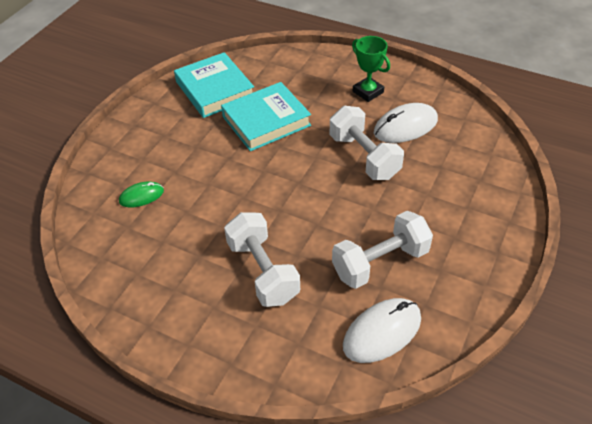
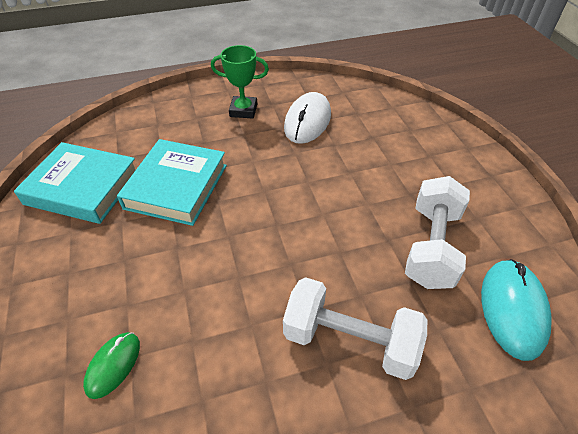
camera: 45 degrees left, 0 degrees up
(364, 157) = (305, 165): white dumbbell -> none
(382, 332) = (512, 309): white mouse -> turquoise mouse

